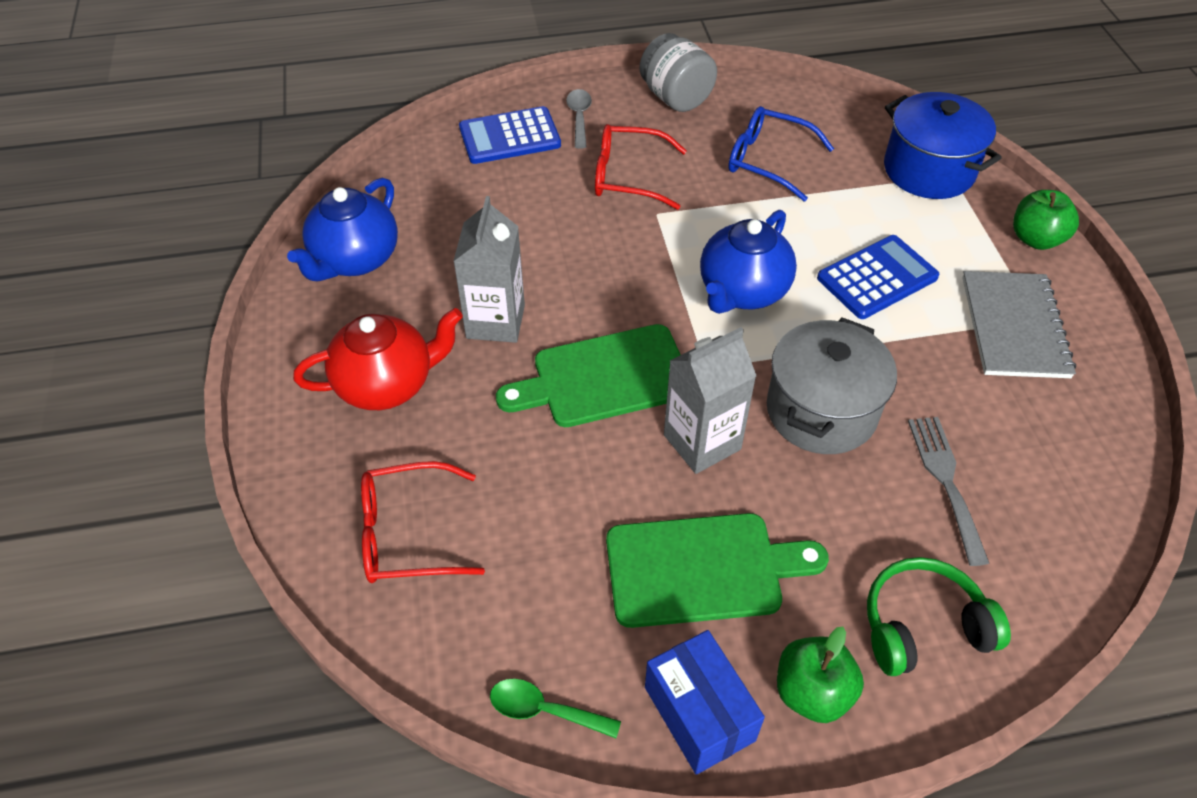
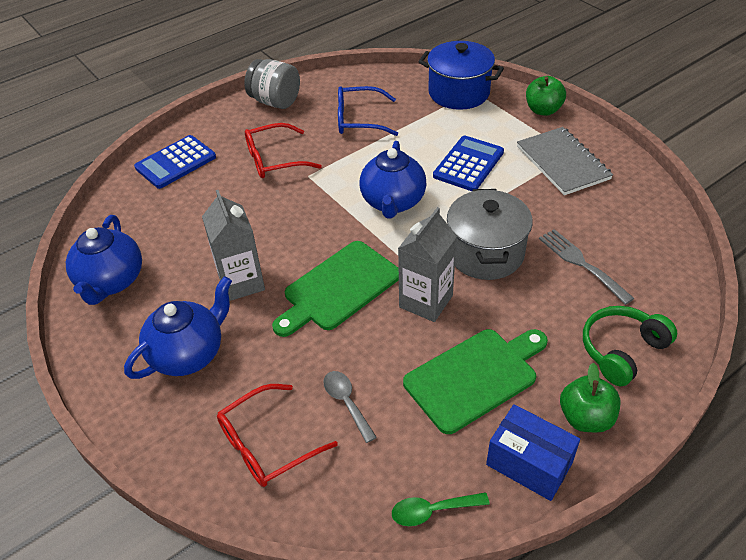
camera: 25 degrees left, 5 degrees down
(387, 384) = (189, 354): red teapot -> blue teapot
(579, 117) = (217, 134): grey spoon -> grey spoon (346, 403)

